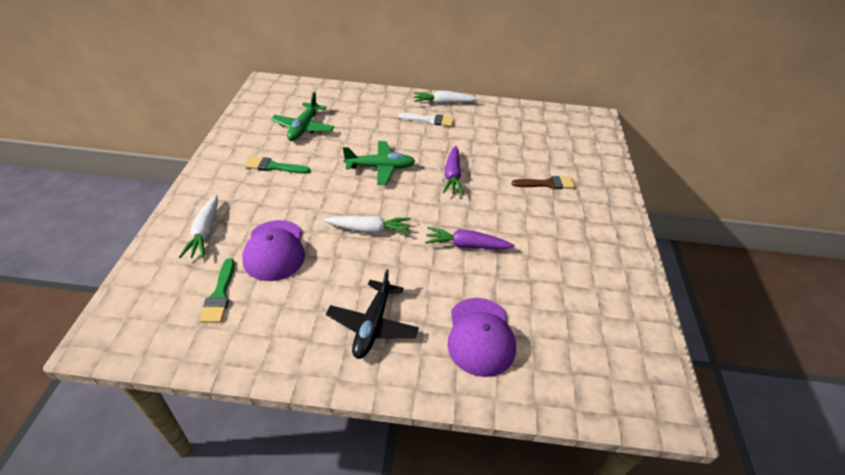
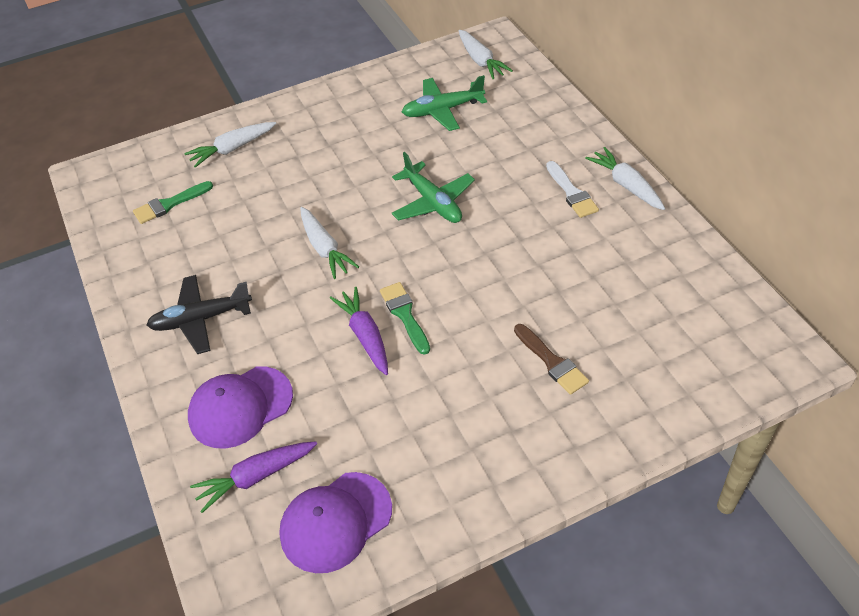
camera: 65 degrees right, 5 degrees up
(274, 167) = (358, 131): green brush -> green brush (404, 315)
(274, 250) = (244, 203): purple cap -> purple cap (335, 522)
(280, 96) = (480, 61): none -> white carrot
(452, 175) = (478, 266): purple carrot -> purple carrot (256, 477)

